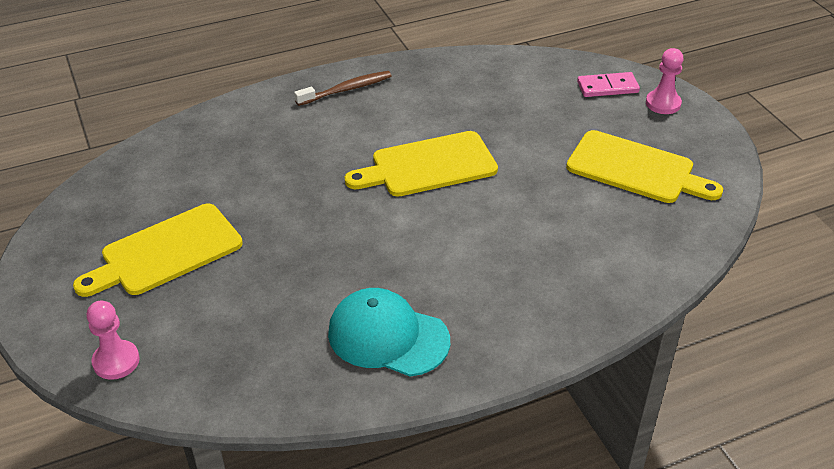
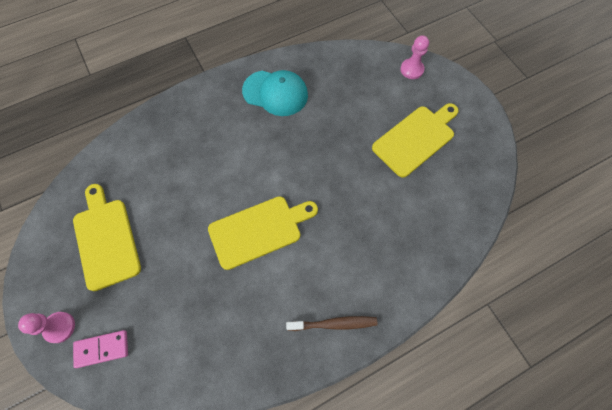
camera: 175 degrees right, 25 degrees up
(346, 89) = (334, 324): brown toothbrush -> brown toothbrush turned 150 degrees counterclockwise
(635, 169) = (106, 239): yellow cutting board -> yellow cutting board turned 45 degrees clockwise

